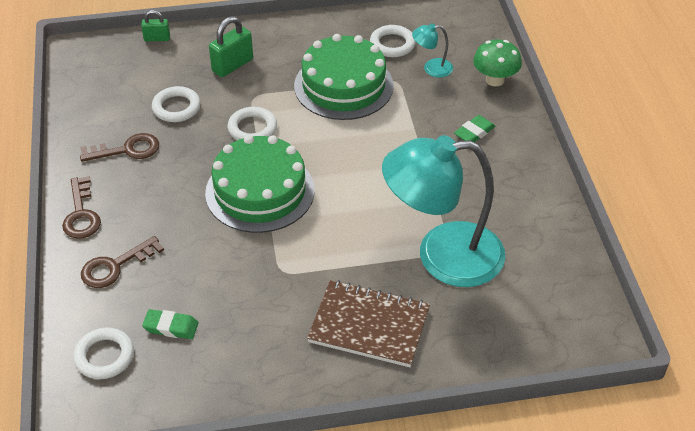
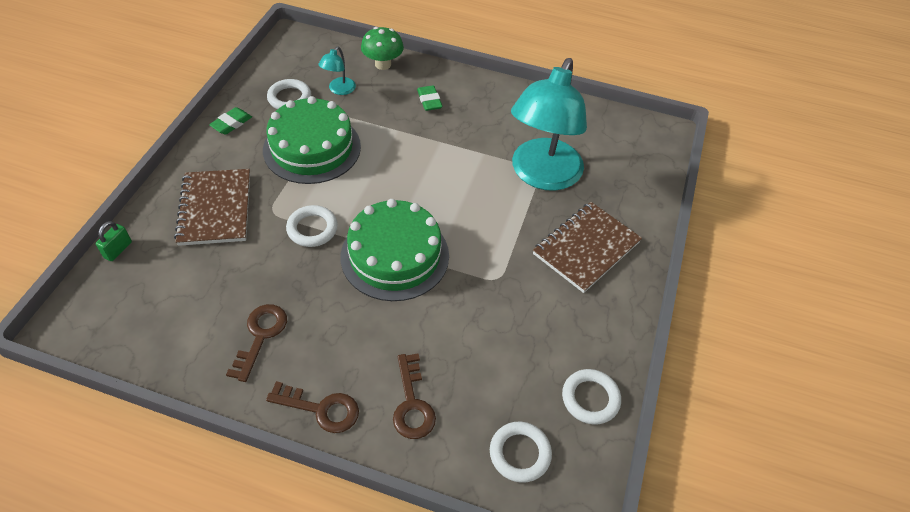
camera: 65 degrees left, 5 degrees up
(171, 327) = (514, 385): green eraser -> green eraser (231, 123)
(176, 107) = (235, 273): white ring -> white ring (590, 398)
(232, 65) = (215, 208): green padlock -> brown notebook

